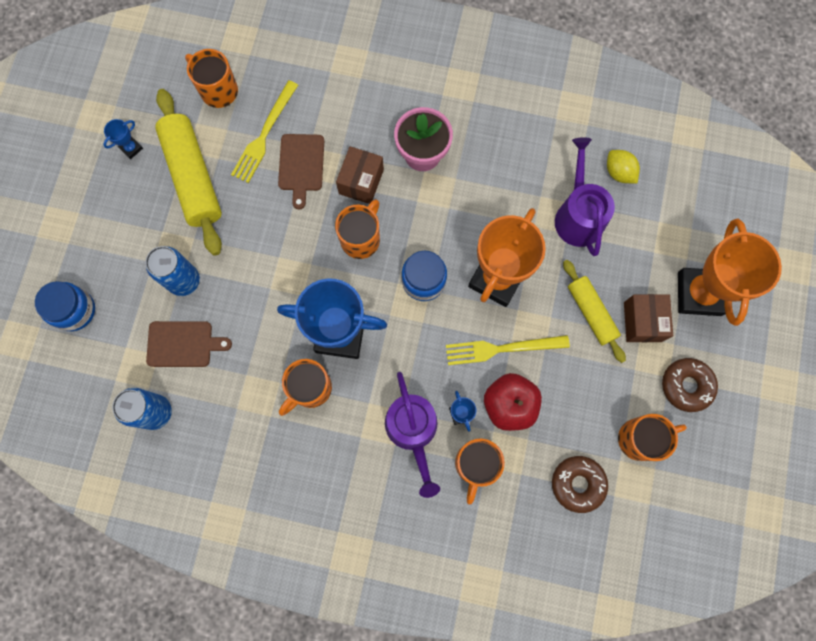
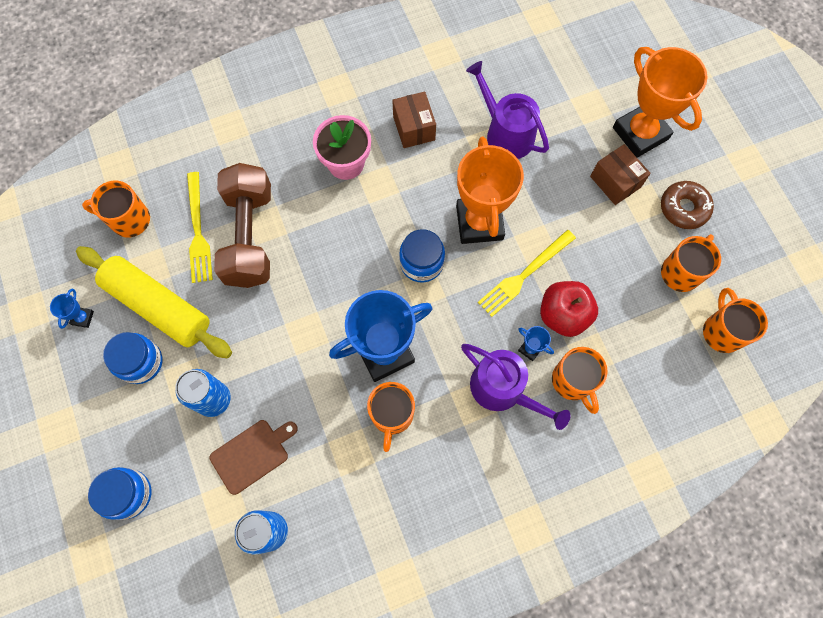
camera: 35 degrees left, 5 degrees down
(150, 213) = (141, 362): none -> blue jar
(301, 166) = (249, 236): brown cutting board -> brown dumbbell
(361, 181) = (310, 217): brown box -> brown box (414, 128)
(361, 239) = (344, 263): orange mug -> orange mug (722, 331)
(577, 484) = (662, 340): brown donut -> none
(591, 312) = (571, 200): yellow rolling pin -> none
(618, 172) = (512, 81): yellow lemon -> none

